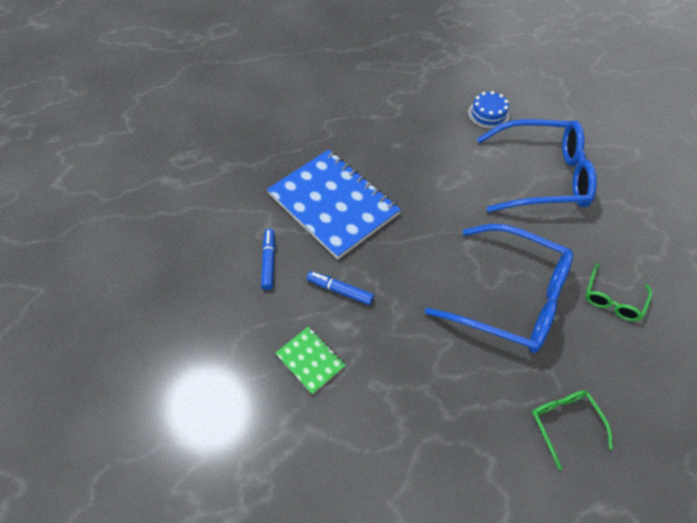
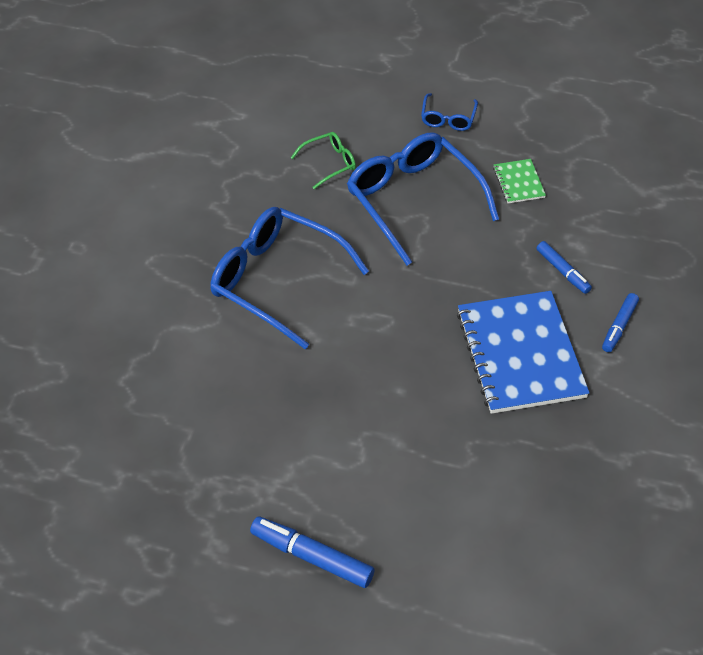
camera: 150 degrees left, 5 degrees down
(310, 360) = (619, 232): green notebook -> green notebook (518, 182)
(376, 50) = (312, 557): none -> blue marker
(488, 114) = (259, 377): blue cake -> none
(564, 423) = (448, 118): green glasses -> blue glasses

